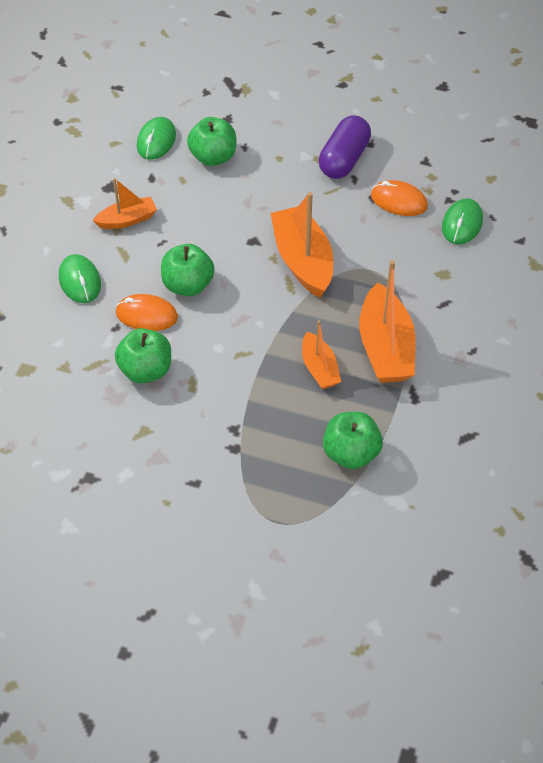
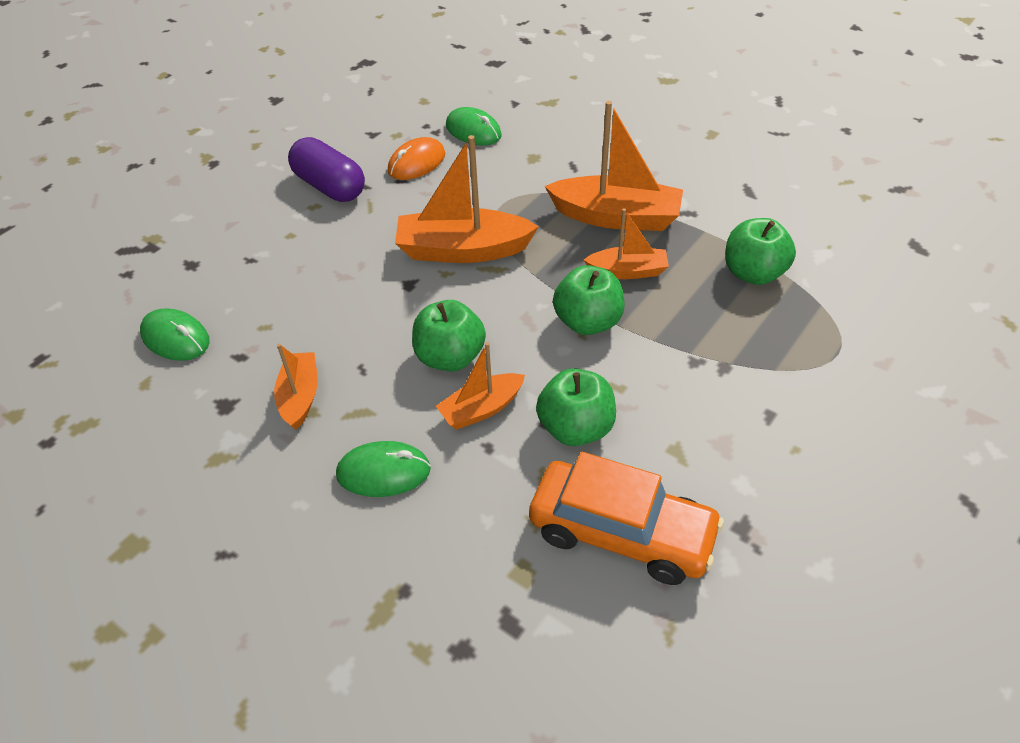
camera: 70 degrees left, 5 degrees down
(67, 413) = (621, 532): none -> orange car
(146, 315) = (481, 409): orange mouse -> orange boat
(213, 157) = (247, 290): green apple -> green apple (588, 322)

